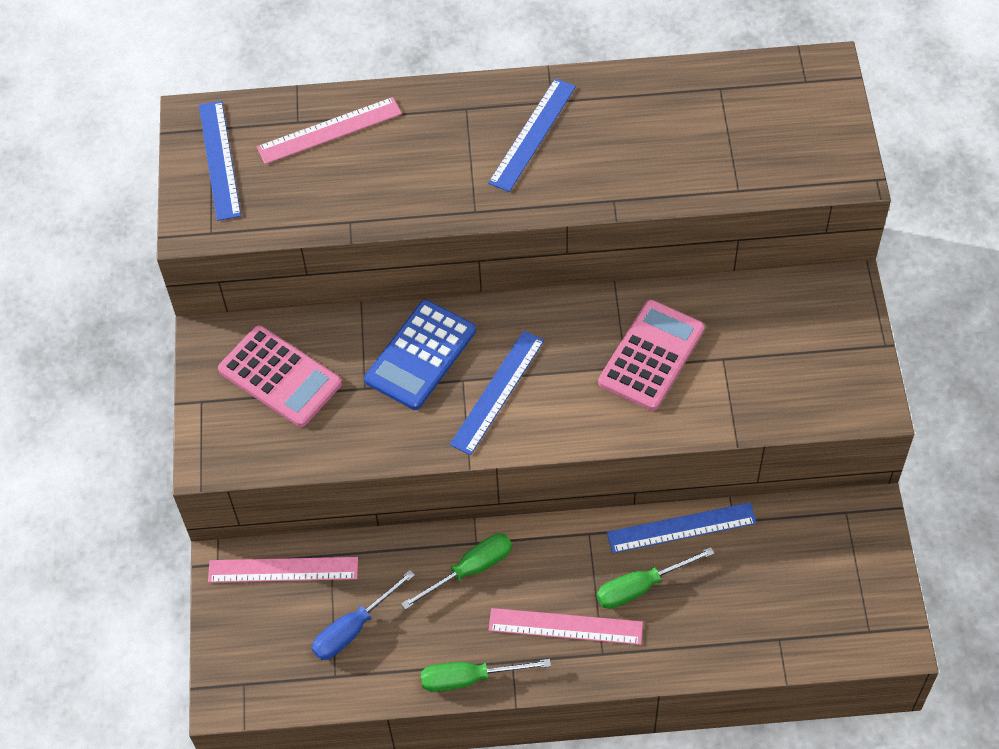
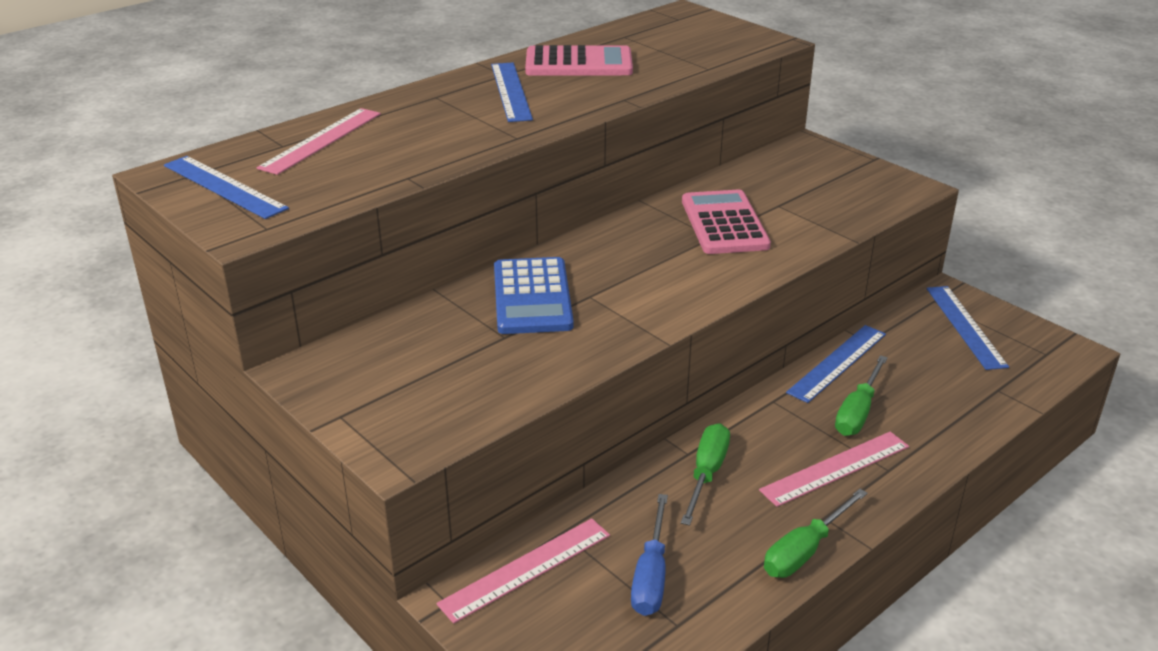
camera: 40 degrees left, 25 degrees down
(280, 377) = (409, 364): pink calculator -> pink calculator (578, 63)
(497, 392) = (629, 290): blue ruler -> blue ruler (965, 326)

